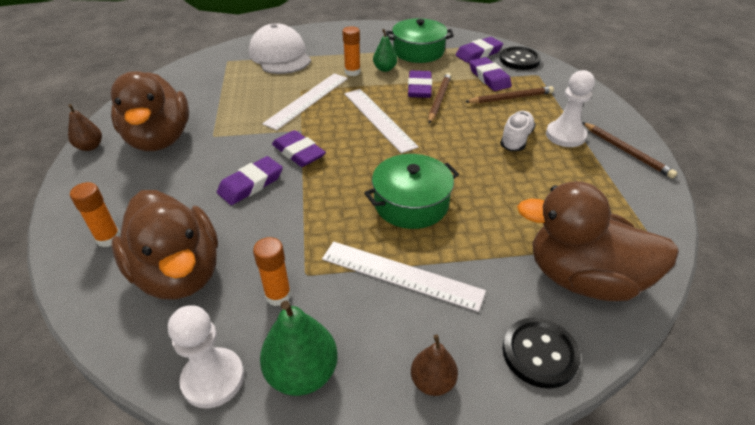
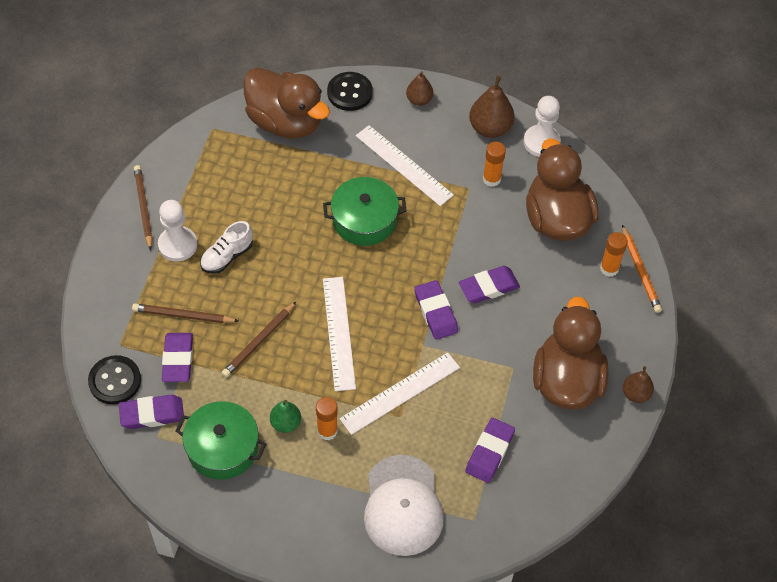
camera: 160 degrees left, 15 degrees up
(67, 247) = (640, 271): none -> orange pencil
(302, 373) = (490, 128): green pear -> brown pear
(419, 88) = (267, 369): purple eraser -> purple eraser (489, 452)

